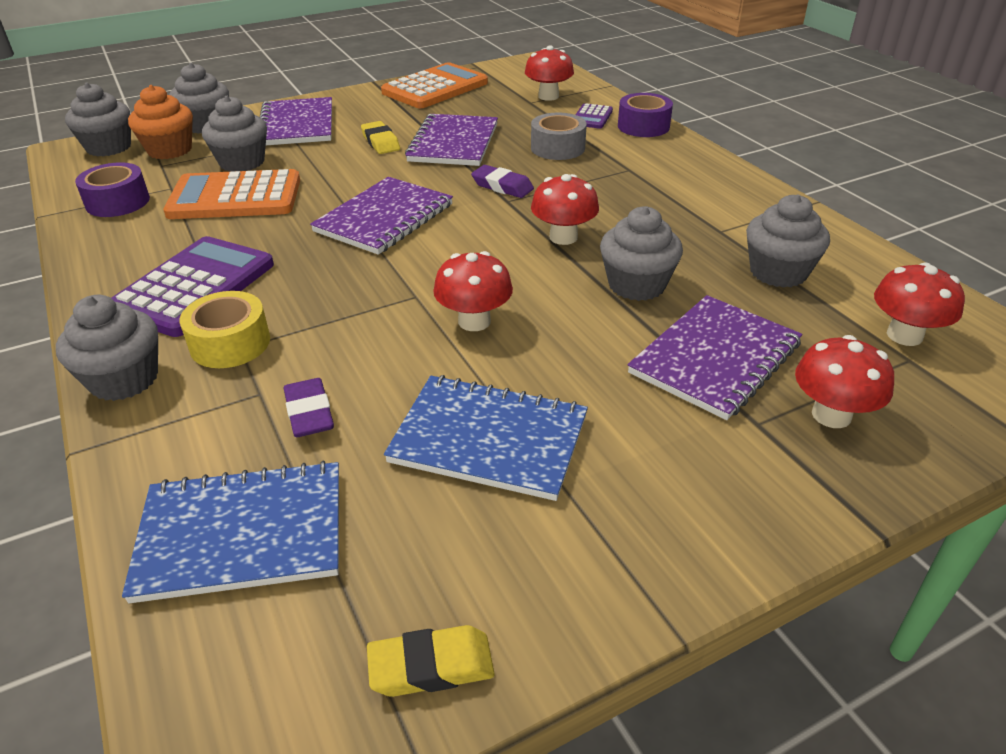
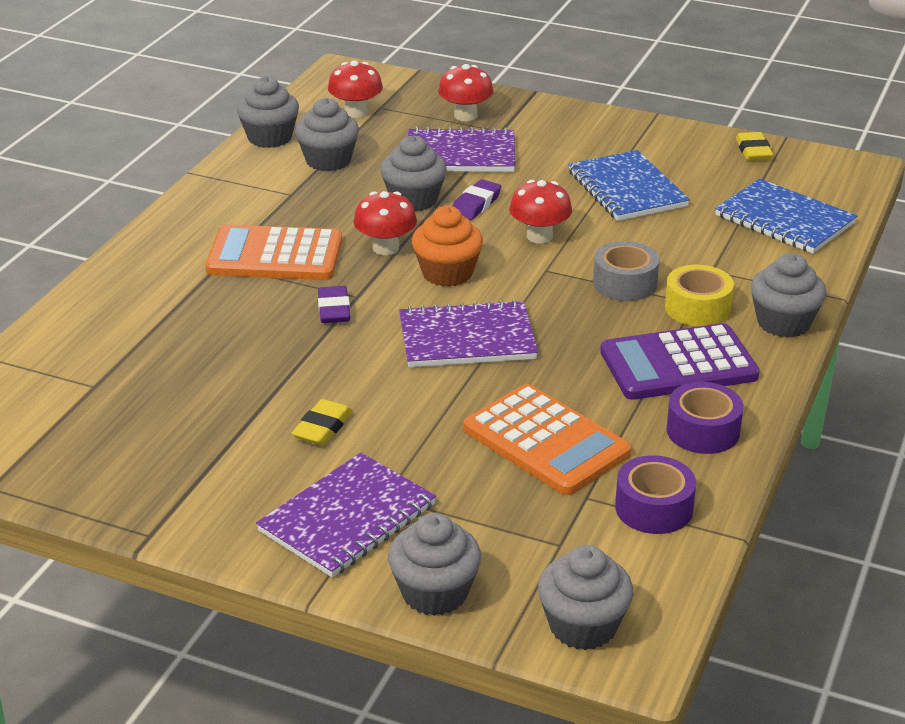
camera: 130 degrees left, 5 degrees down
(170, 150) = (525, 568): orange cupcake -> orange cupcake (447, 273)
(242, 162) = (481, 490): grey cupcake -> grey cupcake (270, 137)
(309, 413) = (697, 246): purple eraser -> purple eraser (476, 204)
(431, 666) = (753, 151): yellow eraser -> yellow eraser turned 45 degrees clockwise
(435, 88) = (113, 479): orange calculator -> orange calculator (275, 255)
(453, 143) = (270, 381): purple notebook -> none
(548, 96) = (62, 381): red mushroom -> none
(557, 148) = (212, 316): grey tape -> grey tape (625, 283)
(592, 117) = (104, 328): purple calculator -> none
(643, 126) = (100, 291): purple tape -> purple tape (703, 431)

